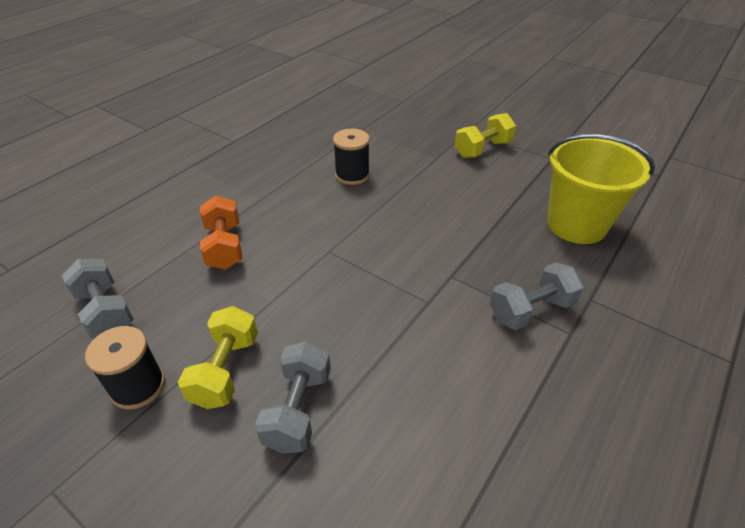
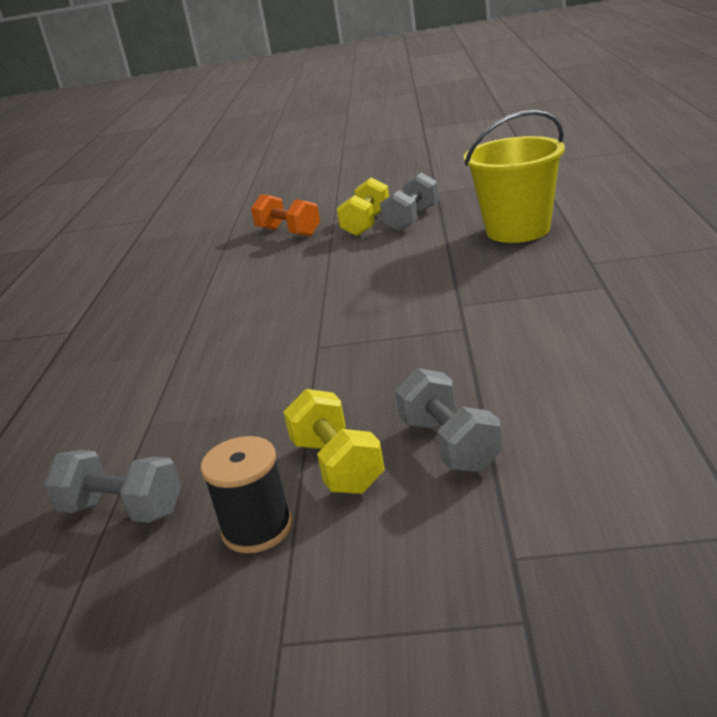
camera: 30 degrees left, 15 degrees down
(224, 246) = (193, 399): orange dumbbell -> orange dumbbell (288, 232)
(352, 175) = (259, 293): black spool -> none
(531, 310) = (556, 290): grey dumbbell -> grey dumbbell (412, 219)

